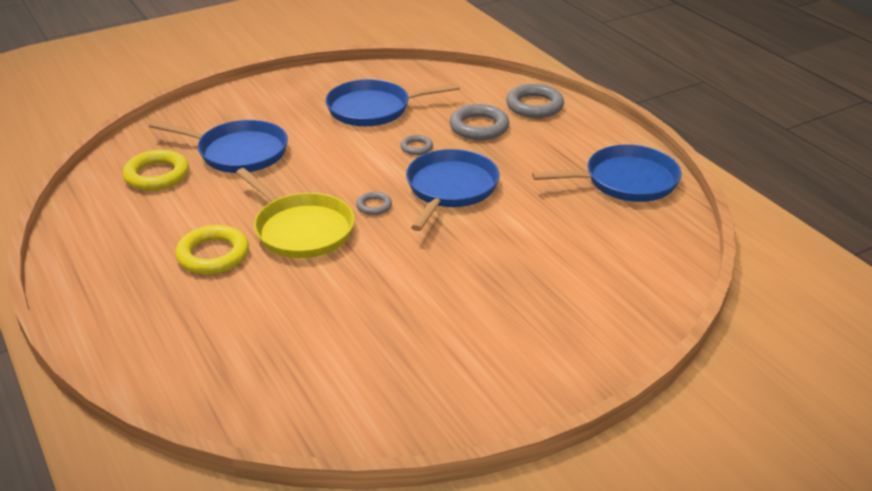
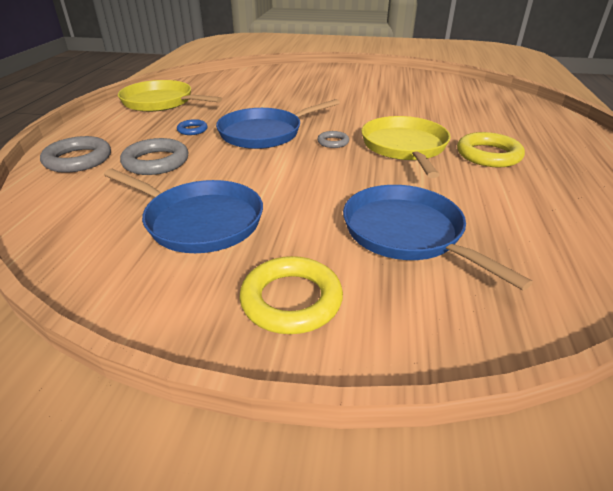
camera: 140 degrees left, 0 degrees up
(157, 175) = (525, 245): yellow ring -> yellow ring (291, 300)
(416, 147) = (234, 166): grey ring -> none
(518, 164) = (192, 130): none -> blue ring
(626, 181) = (160, 102): blue pan -> yellow pan

